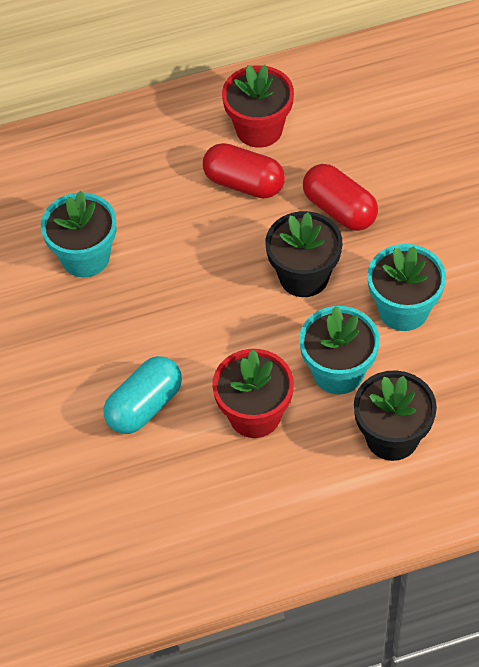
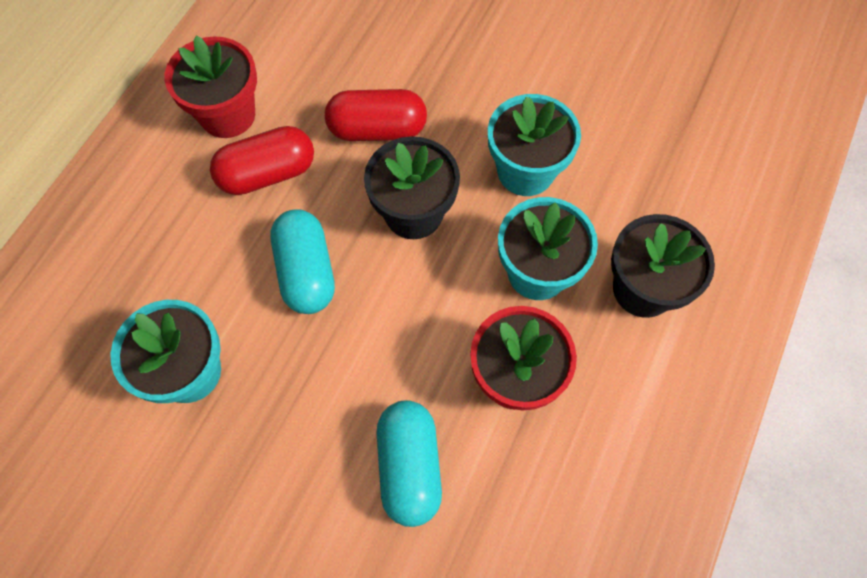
camera: 50 degrees left, 10 degrees up
(204, 257) = (306, 272): none -> turquoise capsule

